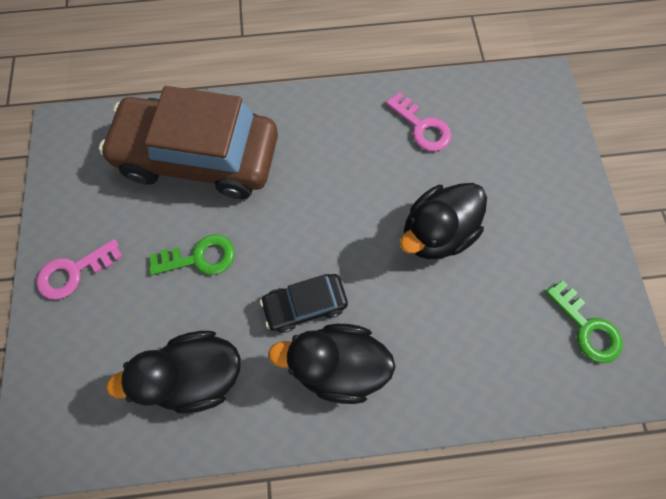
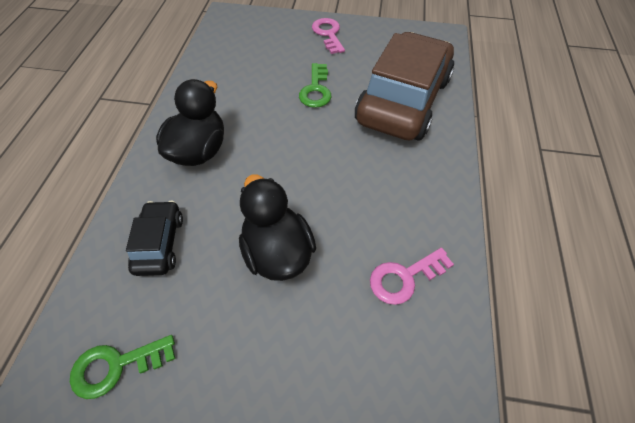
camera: 105 degrees right, 15 degrees down
(198, 373) = (233, 79): black duck -> none
(305, 304) = (253, 141): black car -> black car (159, 243)

